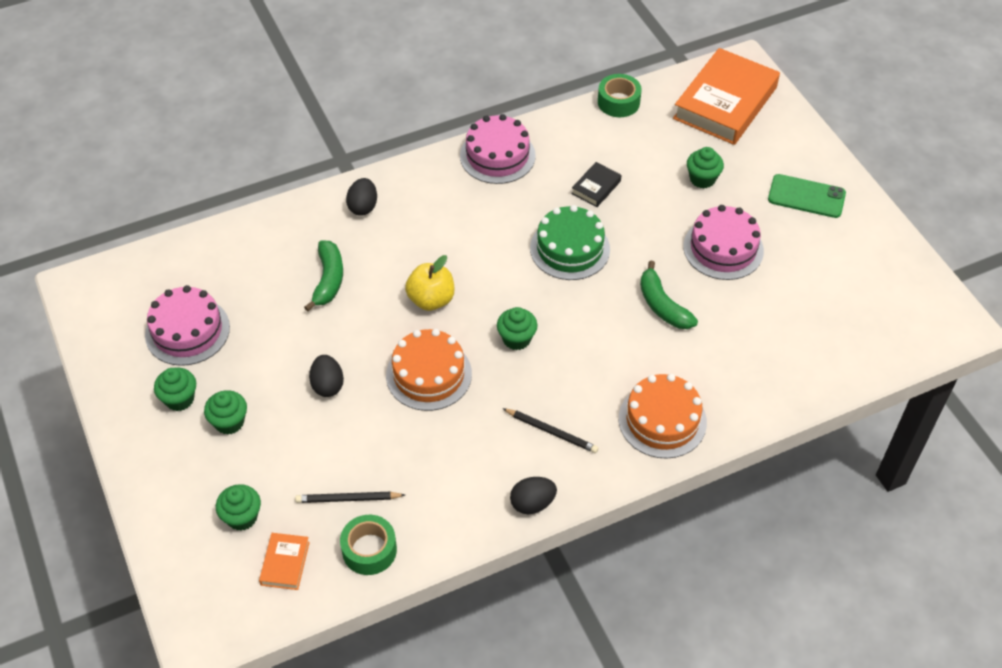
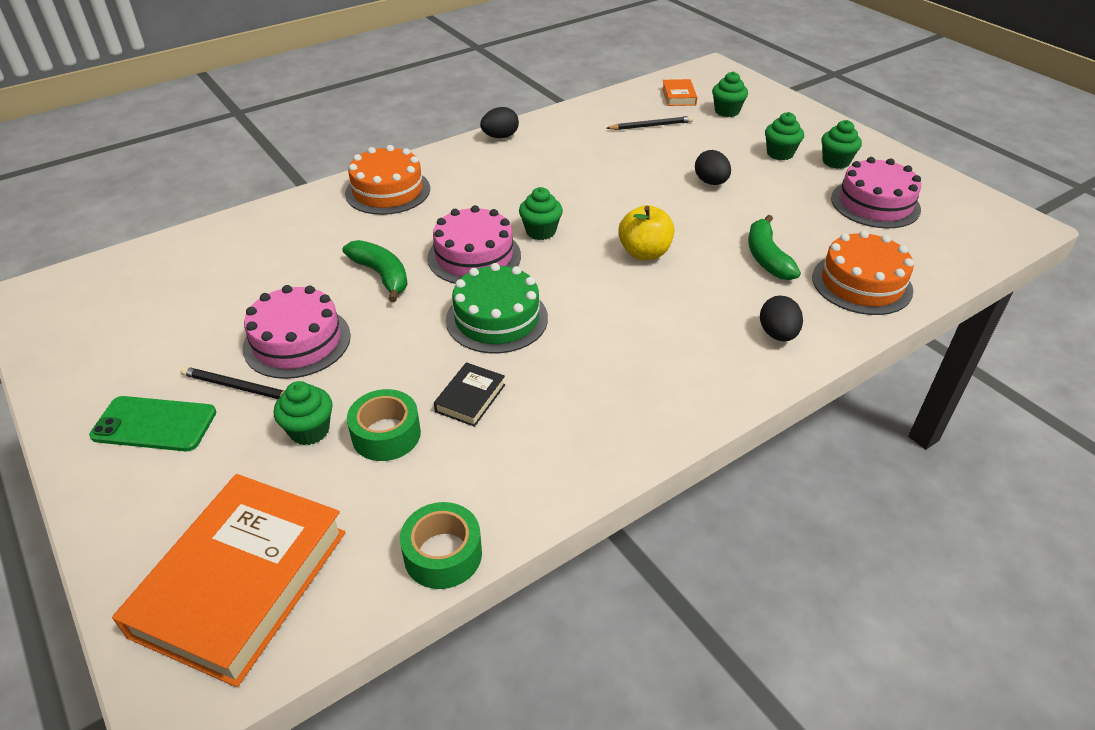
camera: 170 degrees right, 10 degrees down
(369, 550) = (620, 106): green tape -> green tape (386, 434)
(429, 374) = (619, 198): orange cake -> orange cake (861, 283)
(497, 156) = (626, 426): pink cake -> pink cake (474, 256)
(551, 431) = (492, 175): black pencil -> black pencil (238, 387)

